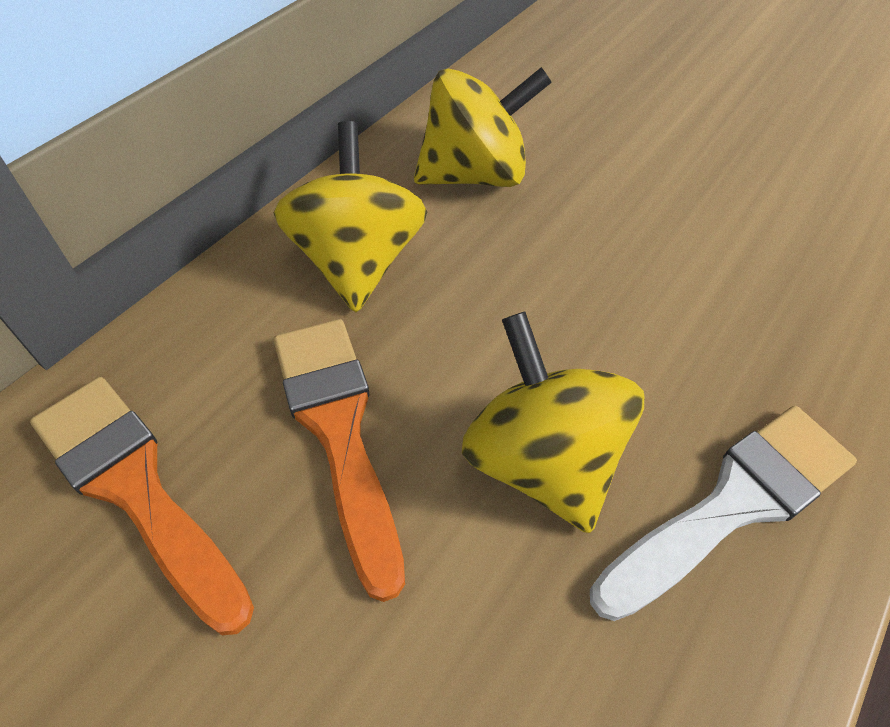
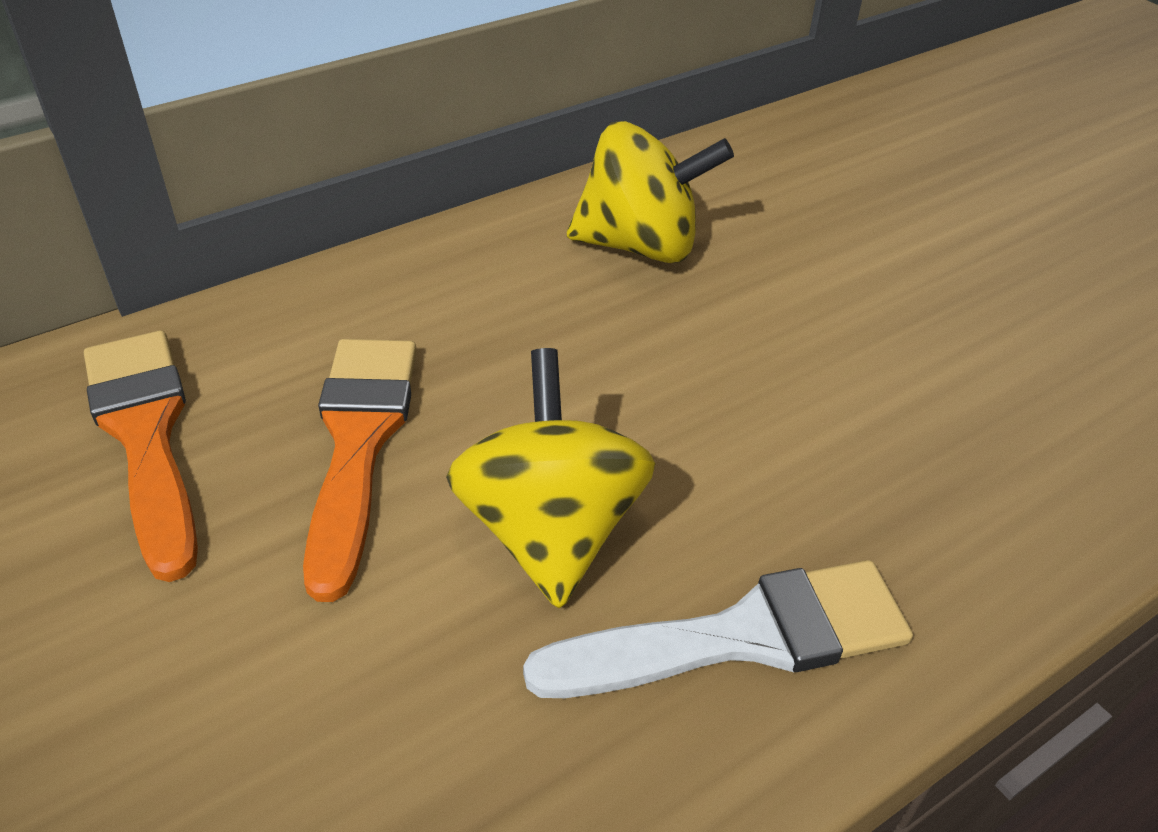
camera: 20 degrees right, 10 degrees down
(357, 261) = (465, 297): yellow spinning top -> none

